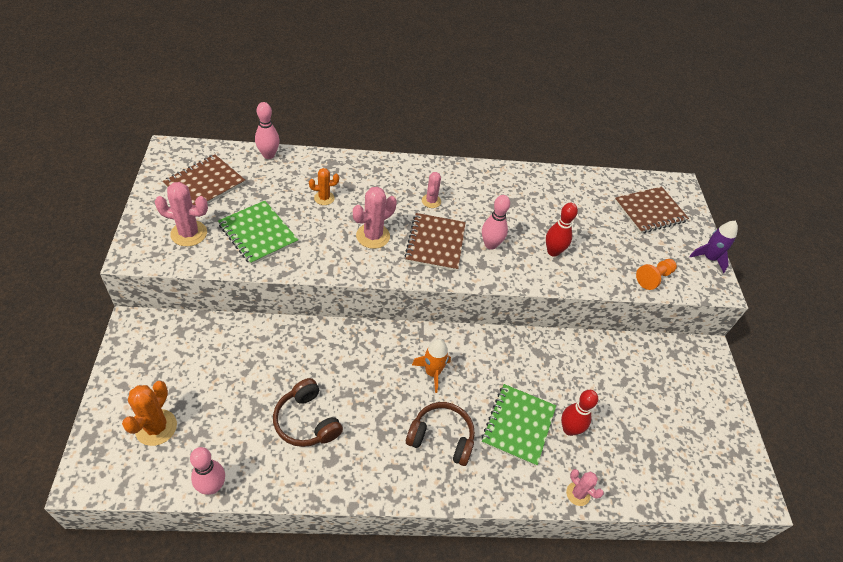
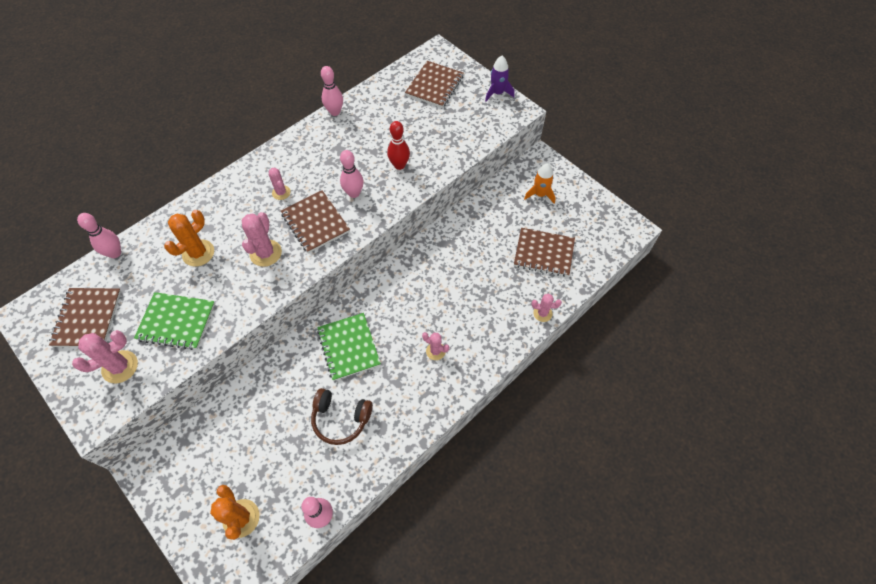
camera: 35 degrees left, 10 degrees up
(324, 198) = (198, 253): orange cactus -> orange cactus, size x1.62
(432, 372) = (390, 314): orange rocket -> orange rocket (540, 194)
(441, 438) = (435, 351): brown headphones -> pink cactus
(518, 425) = (473, 302): green notebook -> green notebook (348, 347)
(537, 172) = (335, 112): none -> pink bowling pin
(569, 429) = (504, 278): red bowling pin -> none
(631, 440) = (543, 253): none -> brown notebook
(654, 278) = (477, 134): orange pawn -> none

